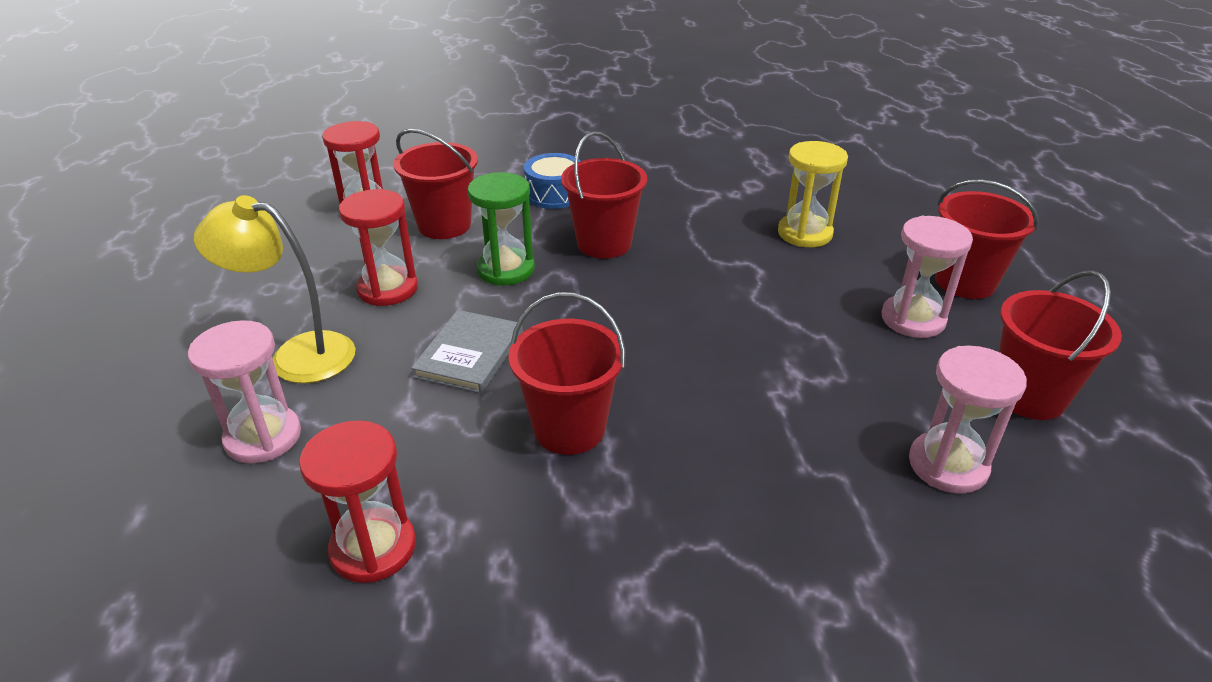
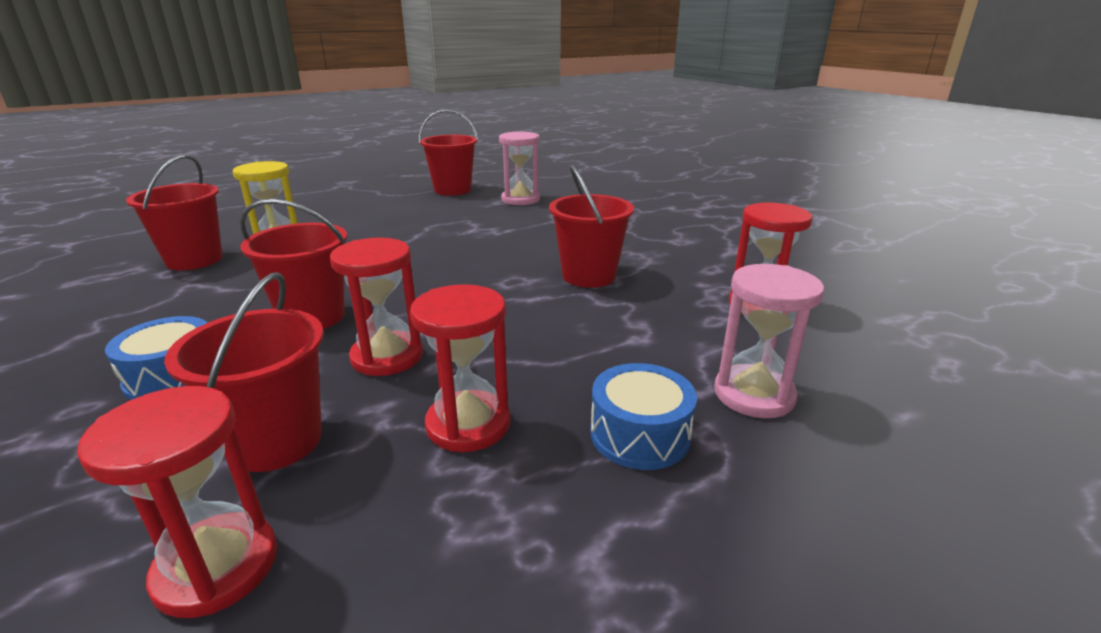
camera: 115 degrees left, 10 degrees down
(297, 355) = (640, 434): yellow lamp -> blue drum
(469, 354) = (545, 333): grey book -> none
(505, 269) = (387, 357): green hourglass -> red hourglass
(913, 319) = (393, 211): pink hourglass -> none
(965, 282) = (342, 203): red bucket -> red bucket (194, 260)

